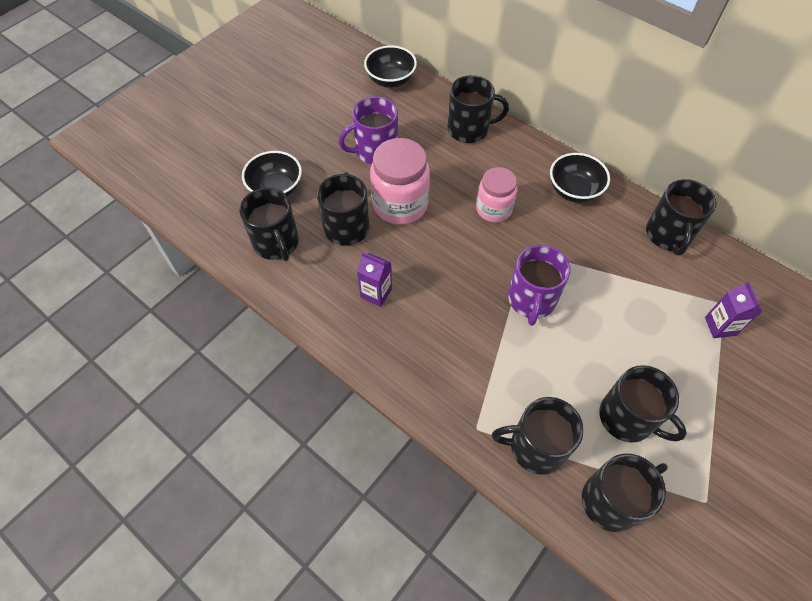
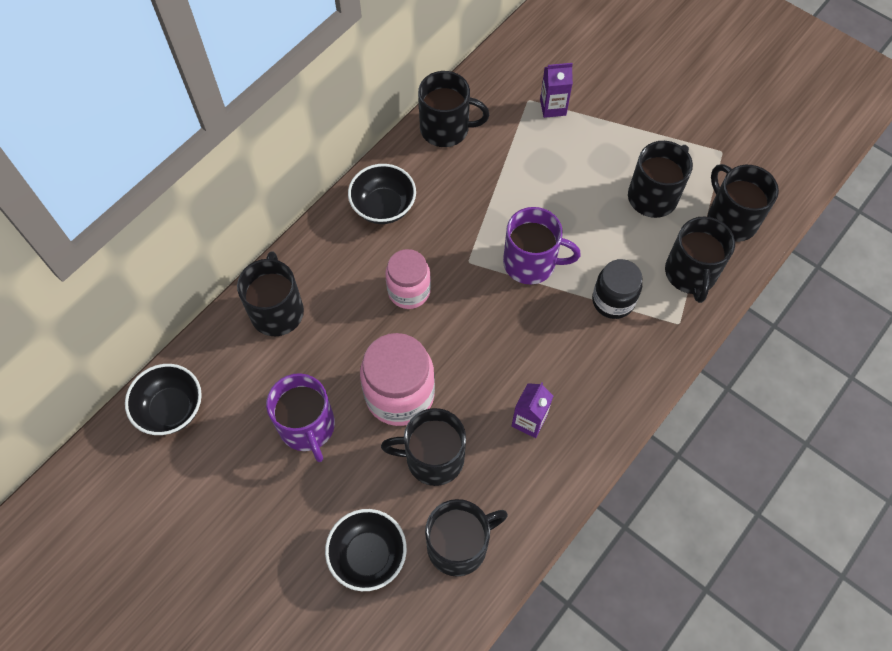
camera: 90 degrees left, 5 degrees up
(497, 368) = (613, 301): none -> black jar

